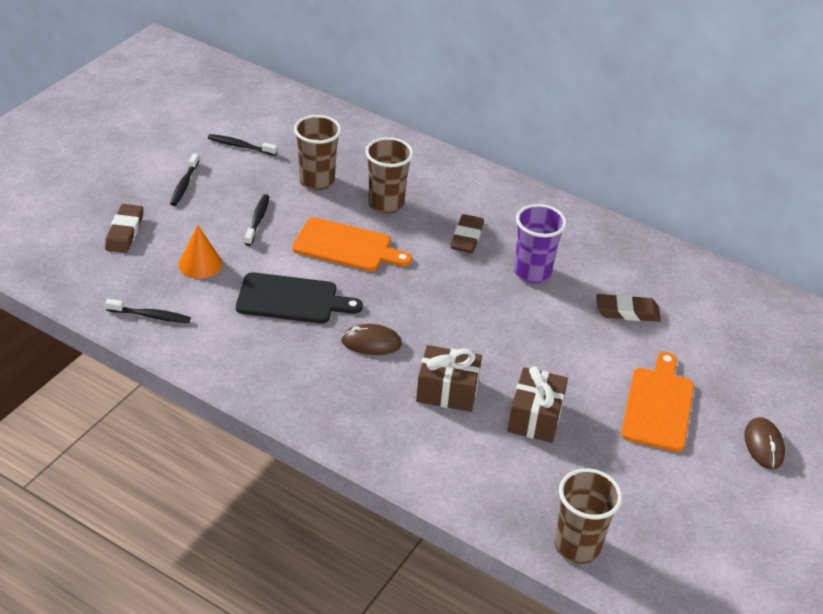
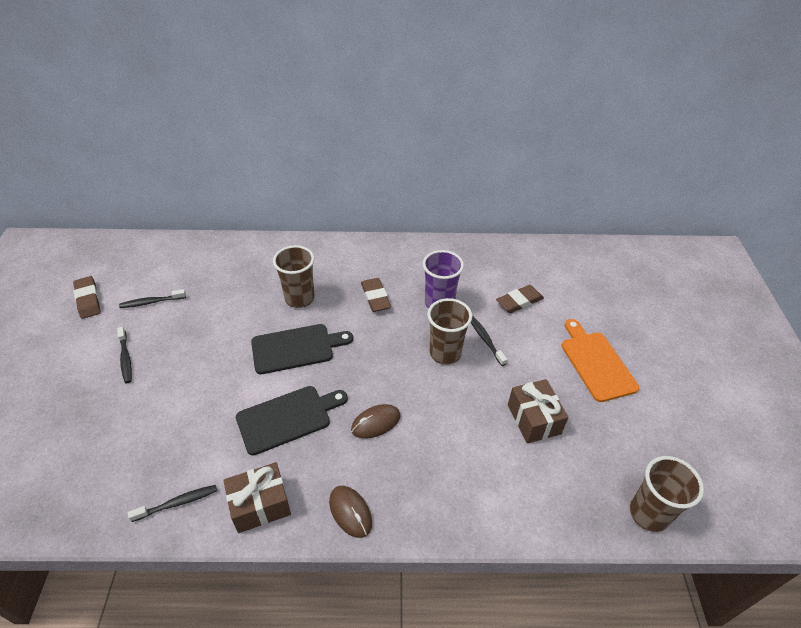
camera: 30 degrees left, 5 degrees up
(124, 232) = (99, 430): brown eraser -> brown eraser (88, 300)
(200, 264) = (188, 426): orange cone -> none
(258, 220) = (210, 360): black toothbrush -> black toothbrush (485, 340)
(317, 181) = (234, 304): brown cup -> brown cup (445, 353)
(346, 246) = (296, 348): orange cutting board -> black cutting board
(447, 391) = (460, 433): brown gift -> brown gift (260, 505)
(763, 445) = (675, 356): brown mouse -> brown mouse (350, 512)

